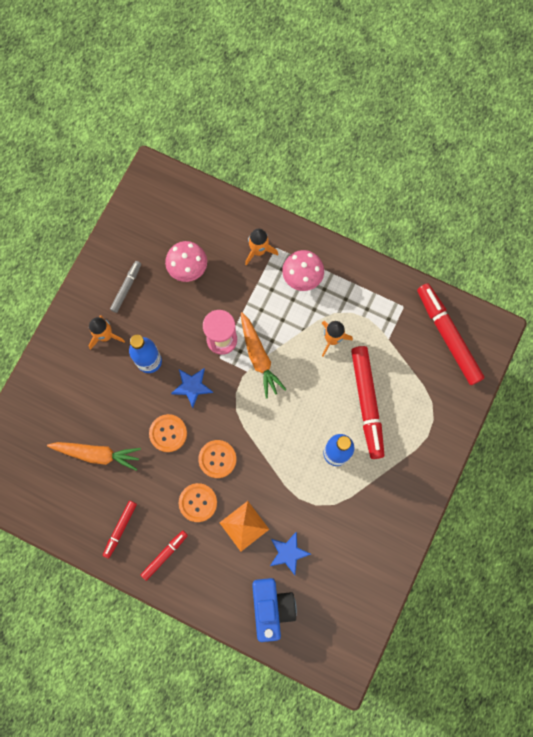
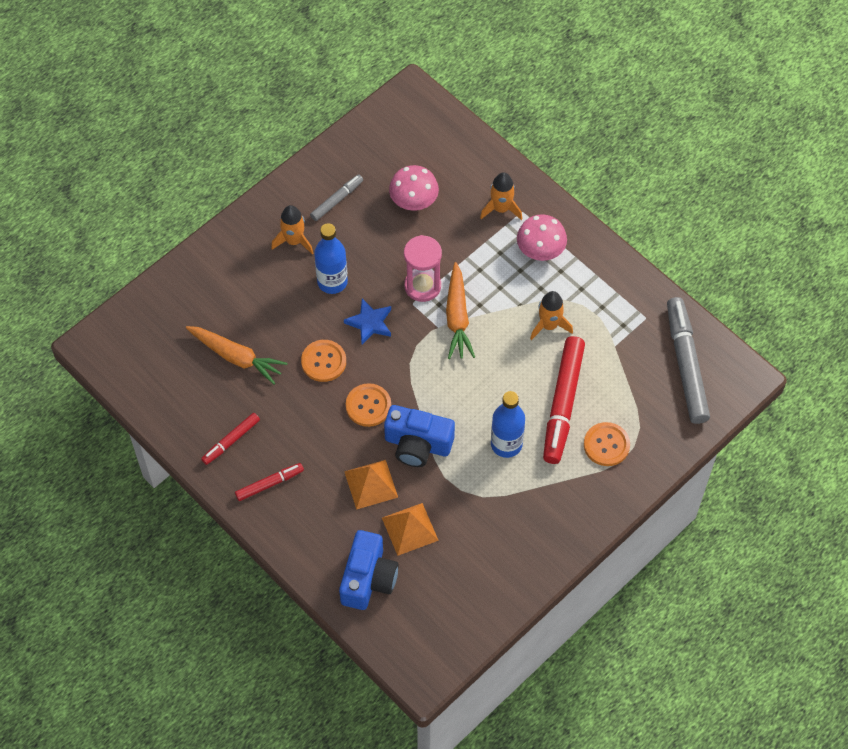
camera: 20 degrees right, 15 degrees down
(198, 502) = (328, 443): orange button -> orange button (606, 445)
(268, 478) = (417, 444): none -> blue camera
(288, 553) = (410, 529): blue star -> orange pyramid
(448, 336) = (686, 365): red marker -> grey marker

